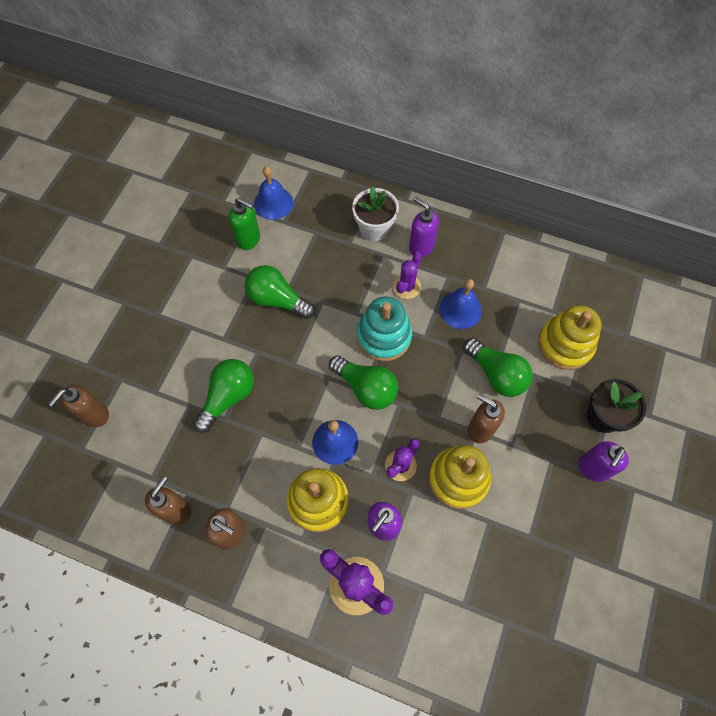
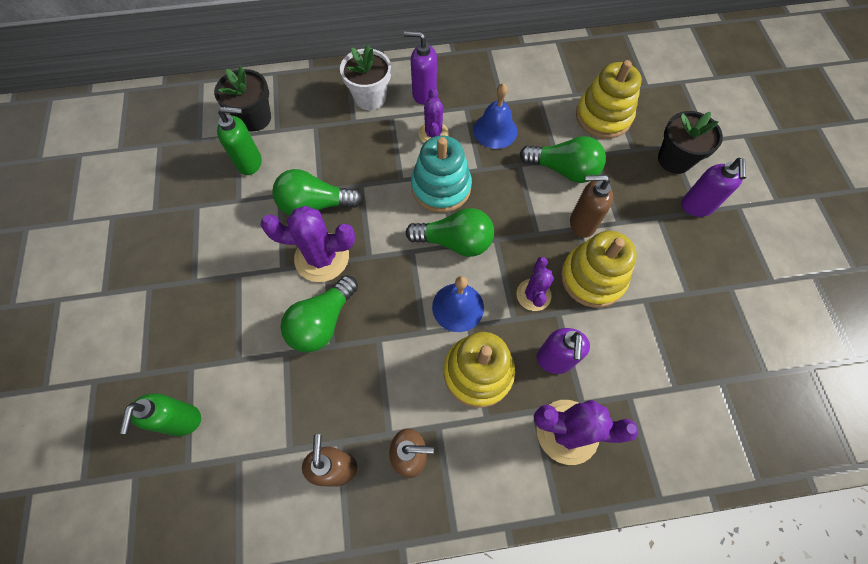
camera: 30 degrees left, 0 degrees up
(95, 415) = (182, 420): brown soap dispenser -> green soap dispenser
(228, 397) = (322, 322): green light bulb -> green light bulb turned 150 degrees counterclockwise
(257, 346) = (322, 257): none -> purple cactus
(273, 203) = (255, 118): blue bell -> black flower pot

